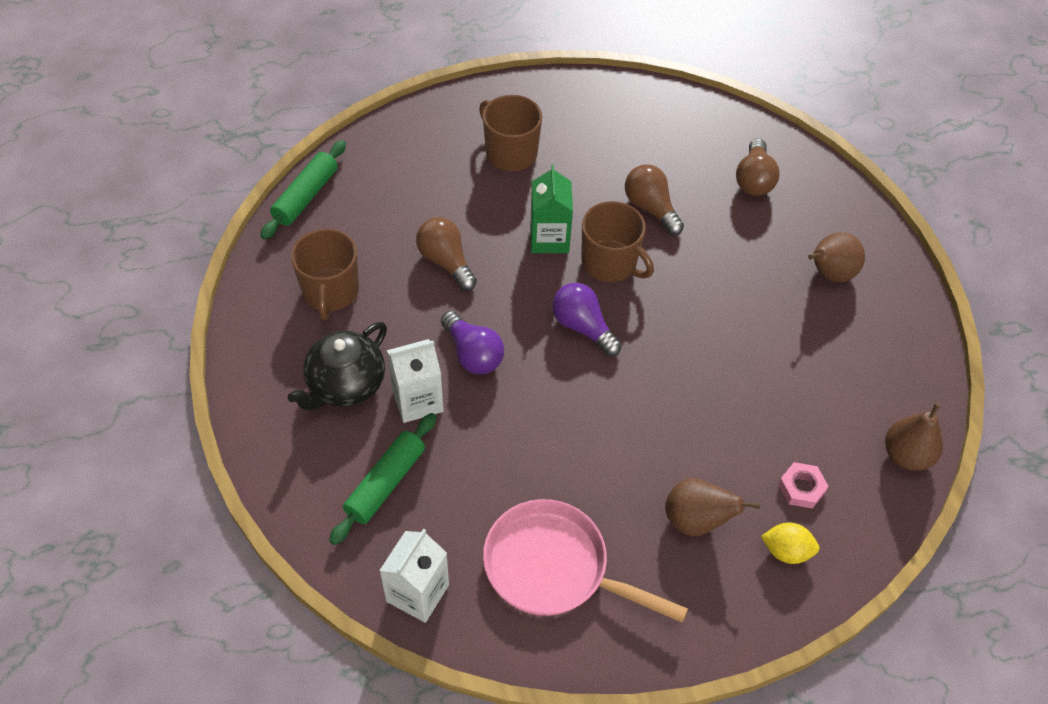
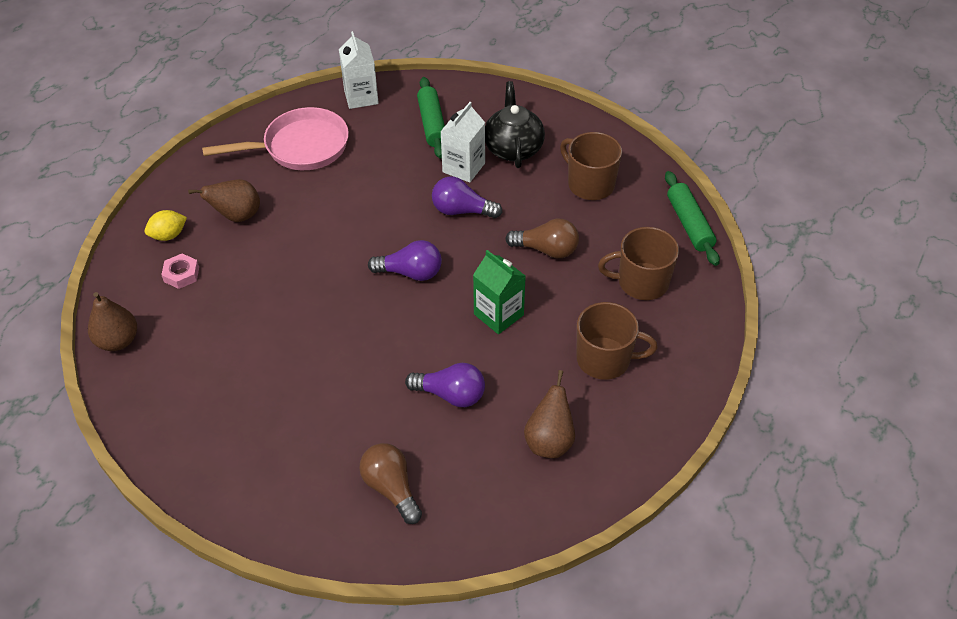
camera: 140 degrees right, 5 degrees down
(610, 263) = (437, 328): brown mug -> brown mug (641, 282)
(650, 208) = (451, 395): brown light bulb -> purple light bulb
(829, 274) = (261, 443): brown pear -> brown pear (549, 441)

